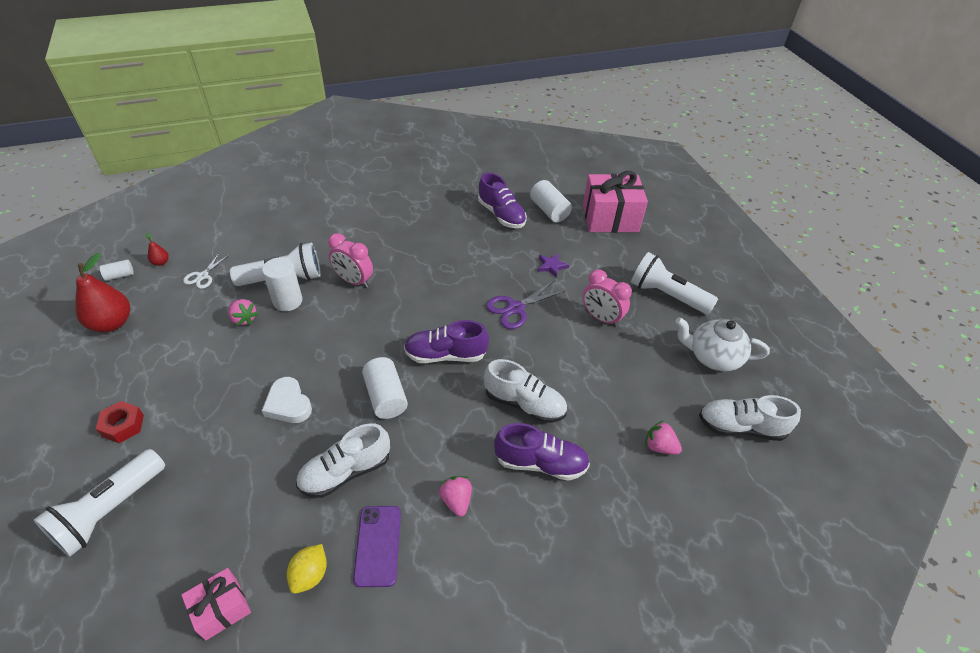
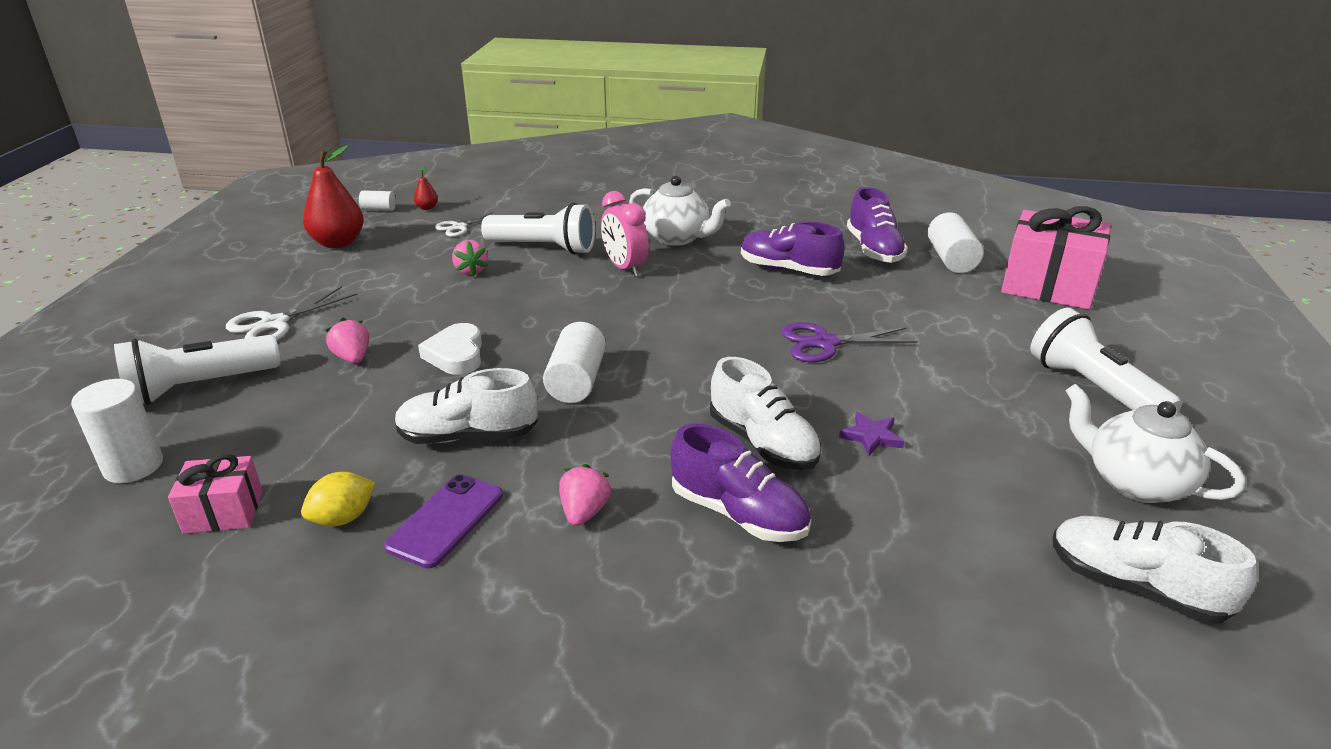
camera: 30 degrees right, 15 degrees down
(123, 425) = (274, 323): red nut -> white scissors
(287, 301) = (532, 267): white cylinder -> white cylinder (133, 466)
(372, 240) = (677, 238): none -> white teapot
(446, 355) = (688, 363): purple shoe -> purple shoe (788, 270)
(551, 266) = (913, 314): purple star -> purple star (871, 436)
(601, 318) = (956, 386): pink clock -> none
(659, 446) = (955, 560): pink strawberry -> pink strawberry (353, 358)

